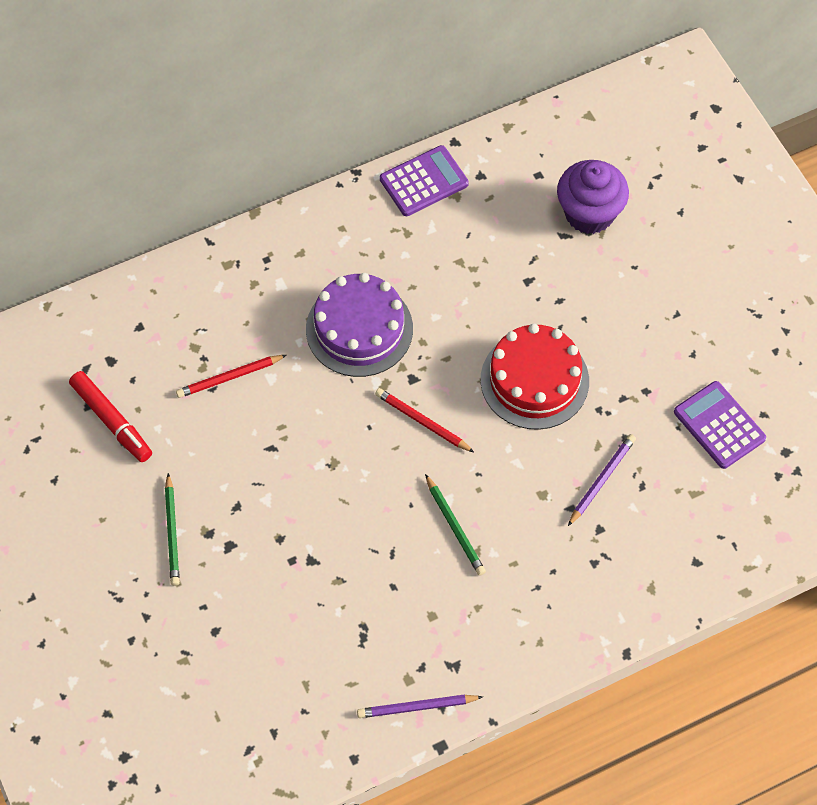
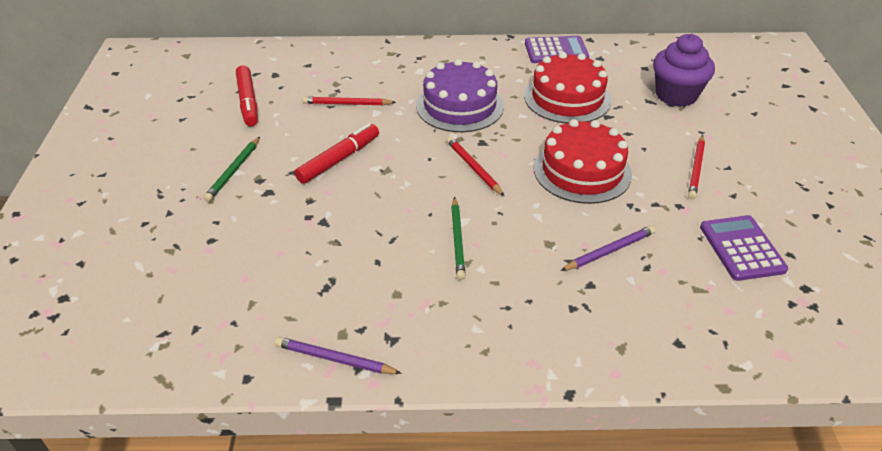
camera: 25 degrees right, 20 degrees down
(274, 469) = (339, 159): none -> red marker
(472, 267) = (567, 98): none -> red cake
(646, 329) = (696, 169): none -> red pencil

